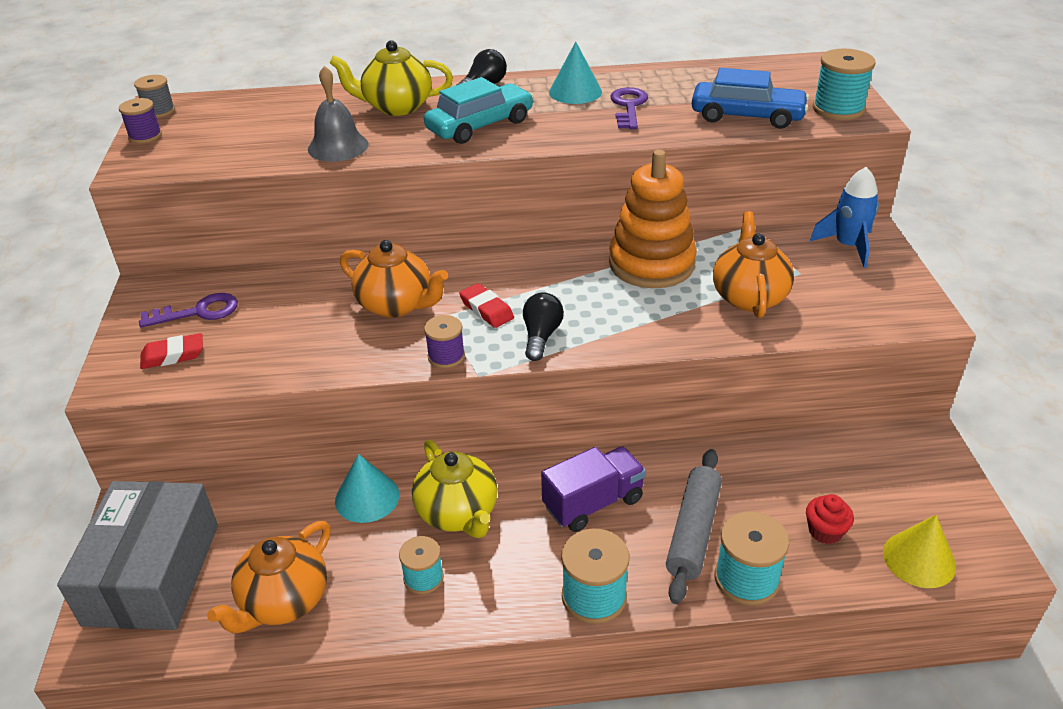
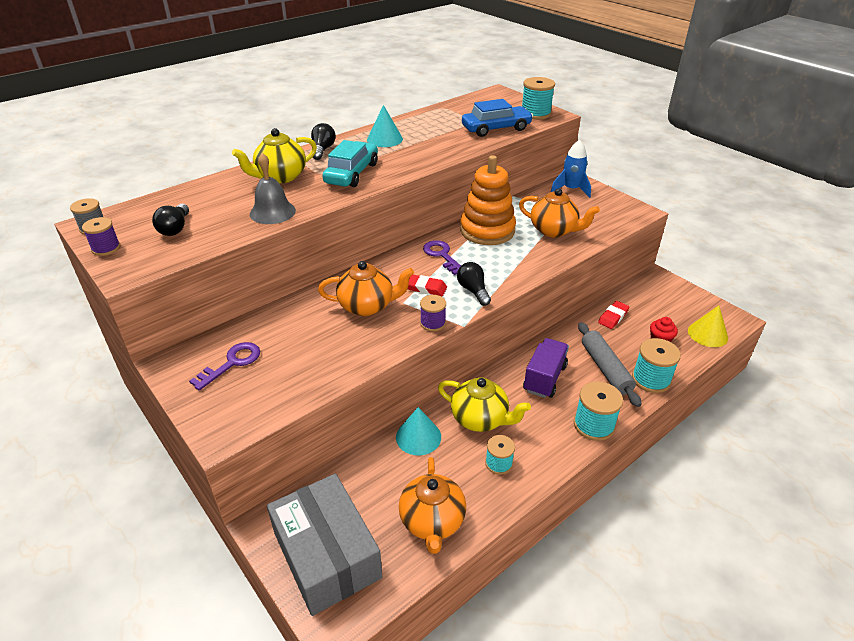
camera: 35 degrees left, 0 degrees up
(173, 355) = (247, 398): red eraser -> red eraser (613, 317)
(226, 135) = (175, 228): none -> black light bulb
(628, 106) = (426, 139): purple key -> purple key (442, 255)
(749, 296) = (554, 230): orange teapot -> orange teapot turned 150 degrees clockwise

